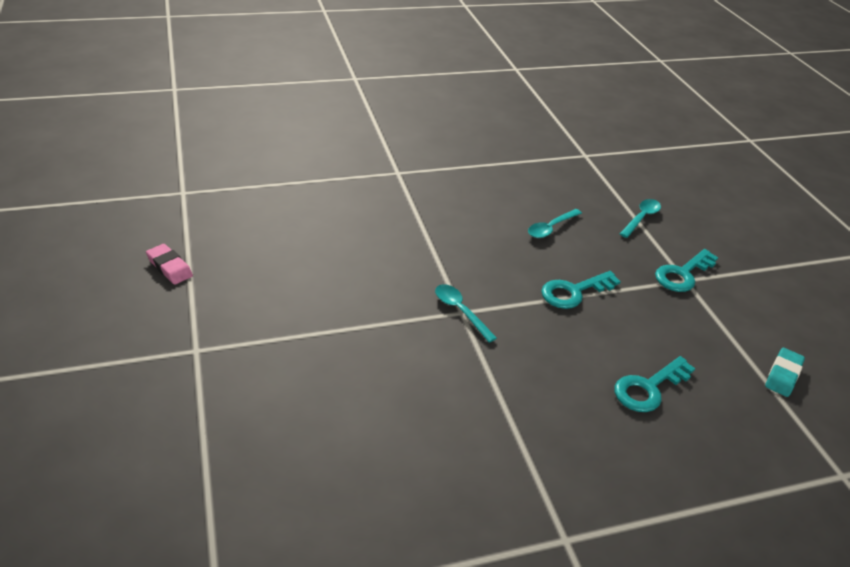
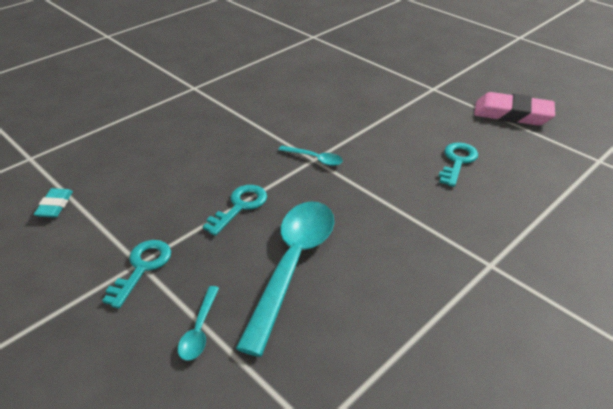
camera: 155 degrees right, 0 degrees up
(170, 267) = (512, 114): pink eraser -> pink eraser, size x1.93
(551, 228) = (292, 265): turquoise spoon -> turquoise spoon, size x2.30
(648, 388) = (162, 160): turquoise key -> turquoise key (457, 161)

